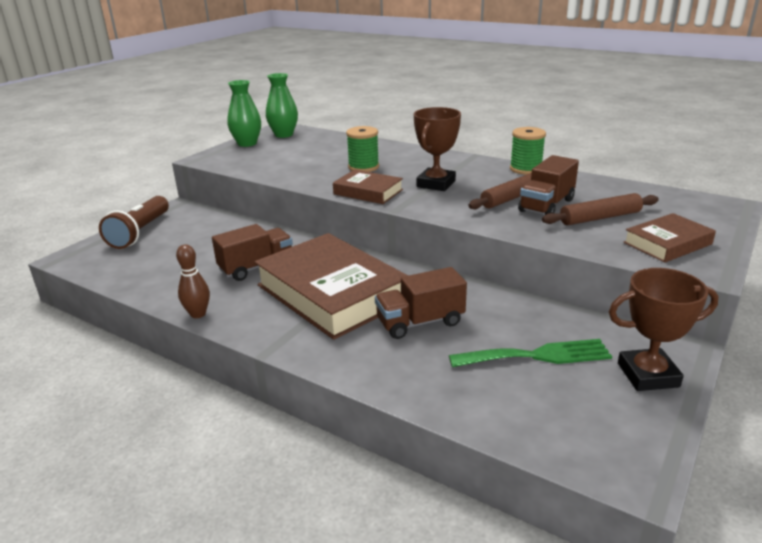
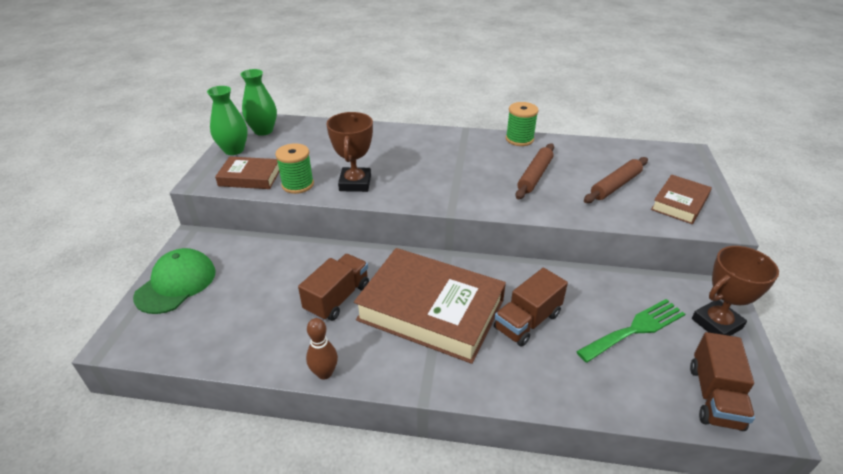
camera: 25 degrees left, 10 degrees up
(140, 232) = (176, 284): brown flashlight -> green cap
(363, 167) = (379, 162): green spool -> green spool (298, 185)
(368, 192) = (409, 194): brown book -> brown book (250, 177)
(436, 184) = (460, 172): brown trophy -> brown trophy (355, 183)
(546, 205) = (567, 180): brown truck -> brown truck (714, 396)

